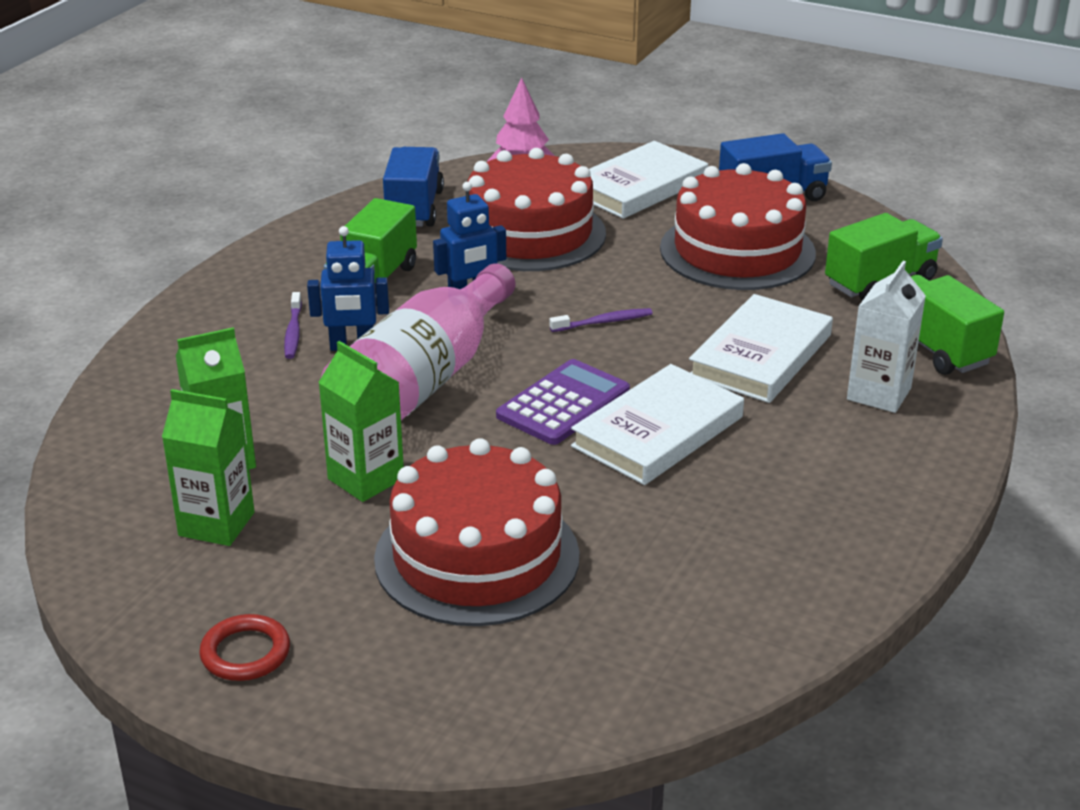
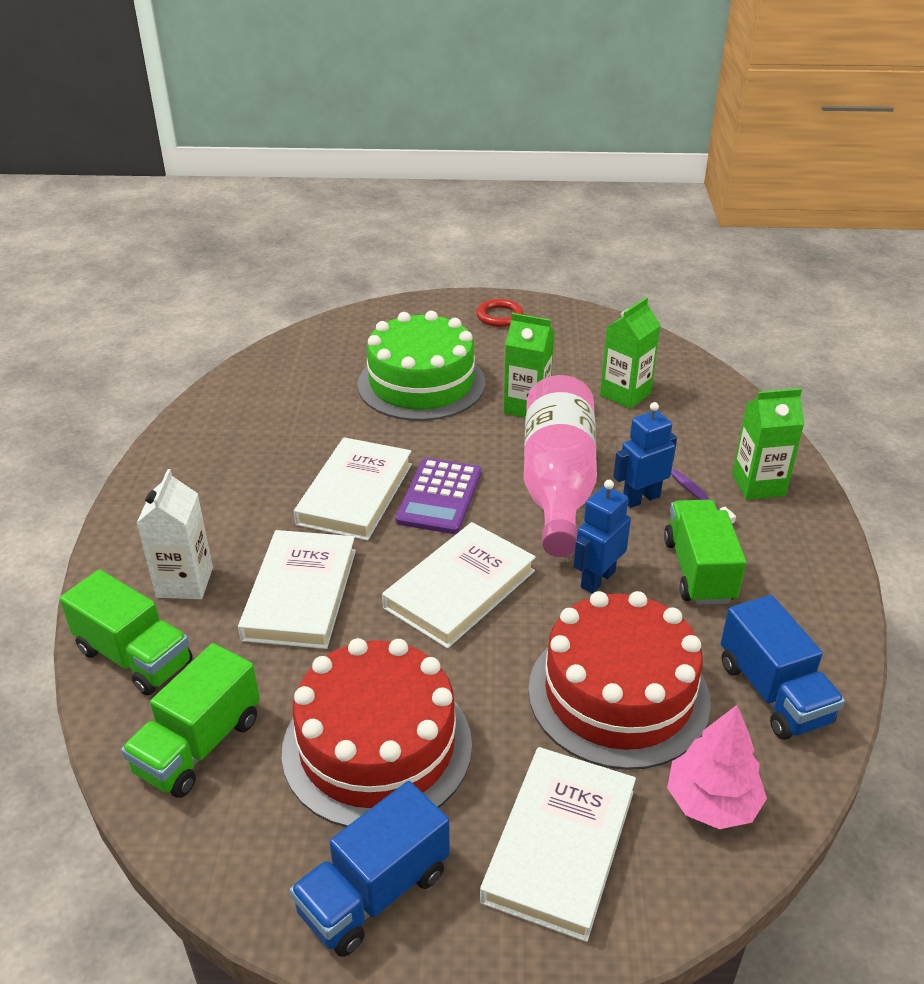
camera: 155 degrees right, 5 degrees up
(216, 524) = (583, 361): green carton -> green carton (758, 485)
(477, 557) = (421, 383): red cake -> green cake
(603, 322) = (460, 589): purple toothbrush -> white book

